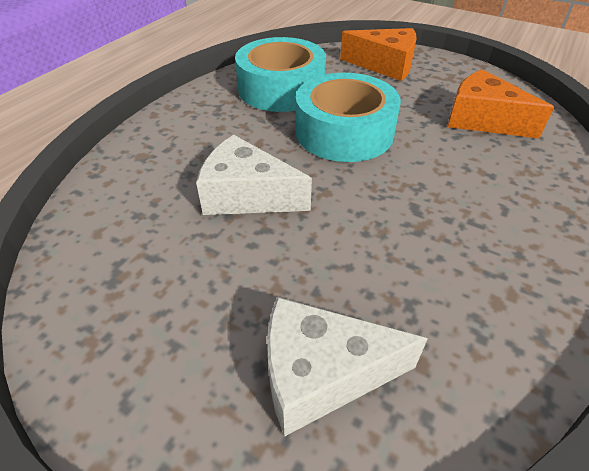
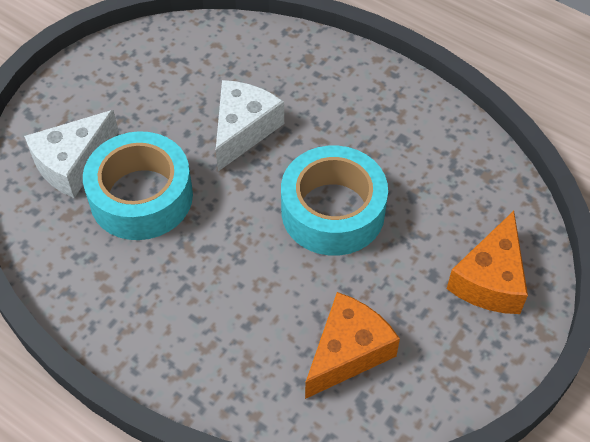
camera: 95 degrees right, 10 degrees up
(281, 89) = (426, 163): turquoise tape -> turquoise tape (141, 196)
(321, 374) = (73, 163): white cheese -> white cheese turned 135 degrees counterclockwise

